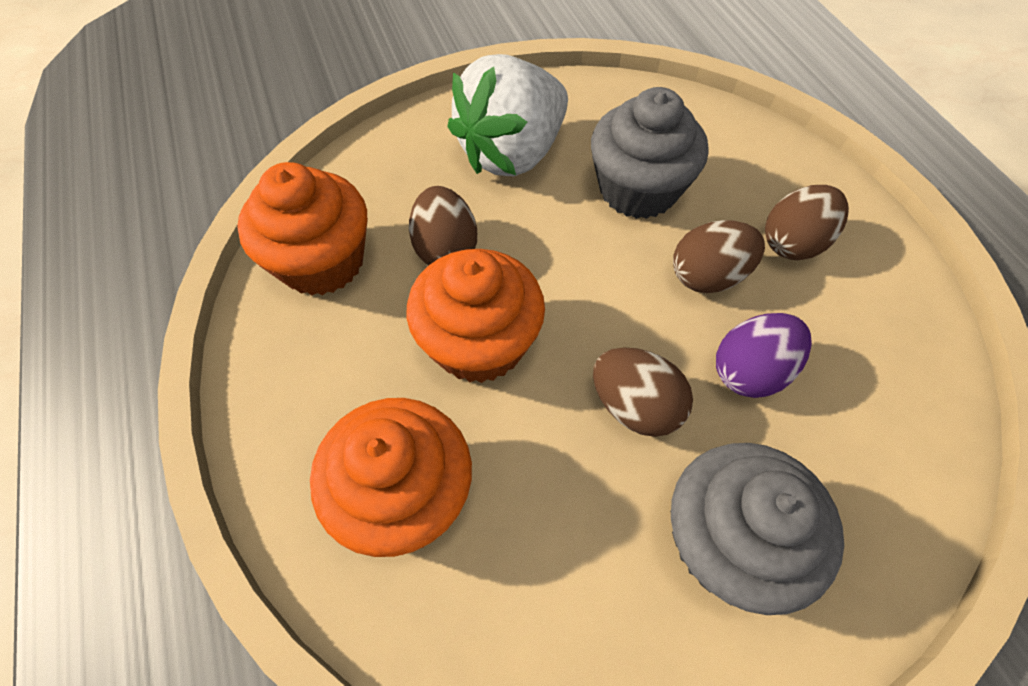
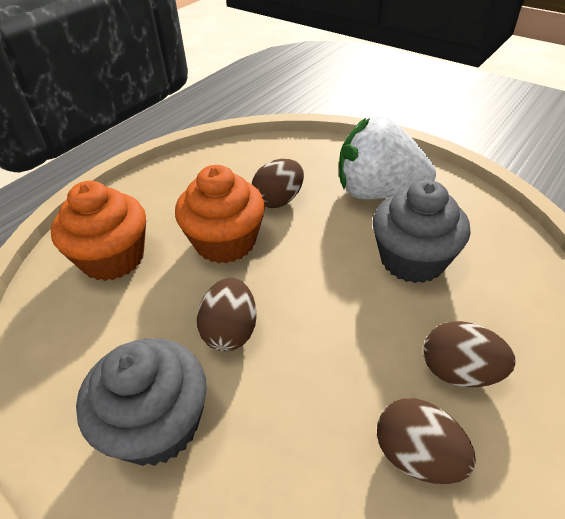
camera: 60 degrees right, 15 degrees down
(322, 261) = (232, 165): orange cupcake -> none
(708, 276) = (371, 329): brown egg -> brown egg (417, 455)
(750, 371) = (306, 387): purple egg -> none

